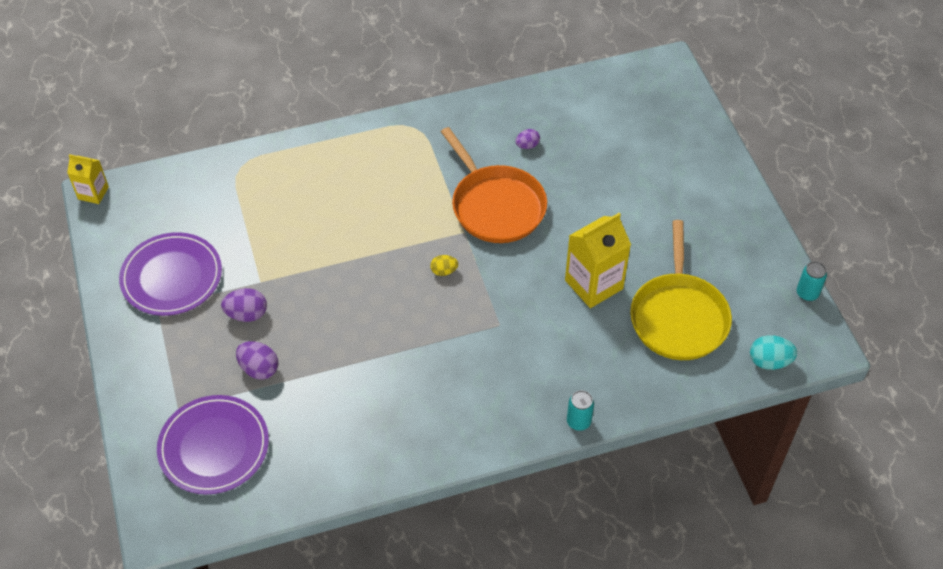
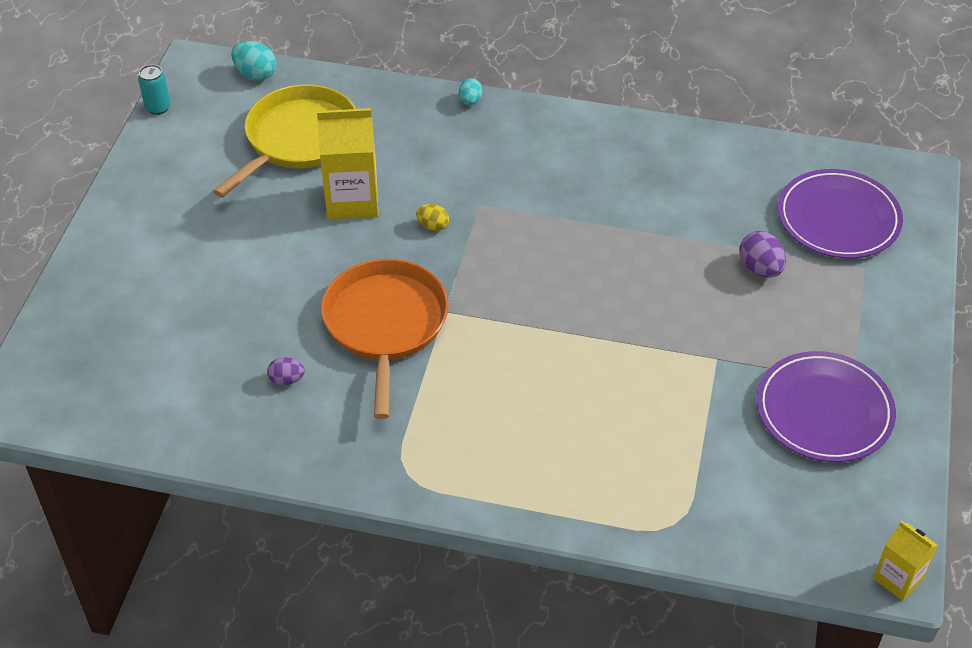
camera: 150 degrees left, 5 degrees down
(247, 314) = (749, 329): purple egg -> none
(444, 271) = (499, 280): yellow egg -> yellow egg (433, 226)
(578, 421) = (470, 101): turquoise can -> turquoise egg

